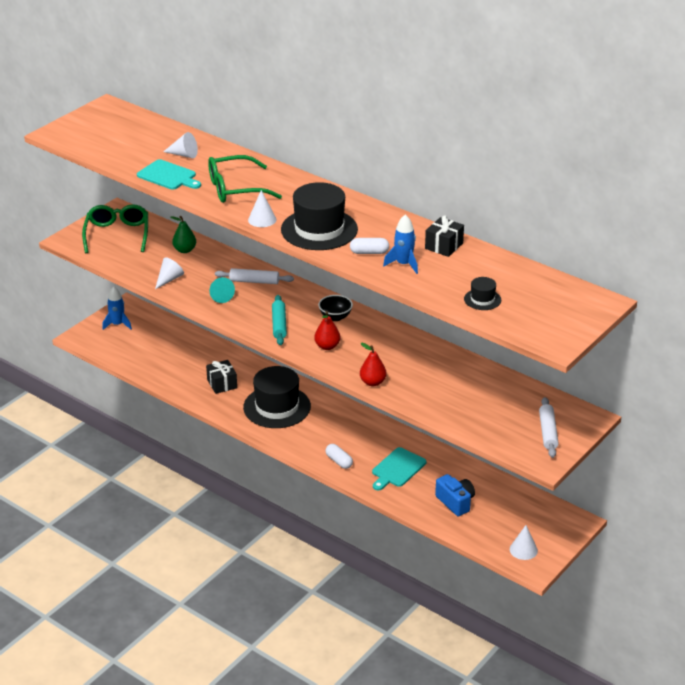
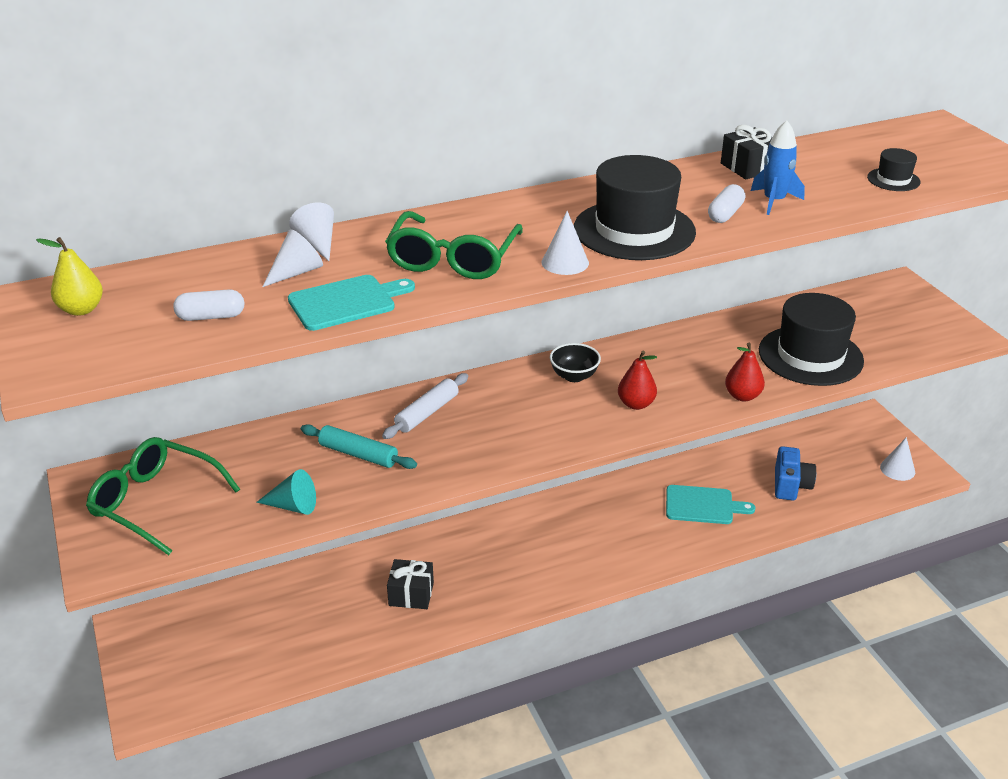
camera: 60 degrees left, 0 degrees up
(106, 120) = (81, 309): none -> yellow pear
(117, 324) = (162, 655): blue rocket -> none
(169, 279) = (340, 489): white cone -> white cone (317, 243)
(184, 250) = (279, 449): green pear -> none
(220, 296) = (433, 454): turquoise cone -> turquoise cone (293, 506)
(277, 407) = (505, 560): black hat -> black hat (810, 356)
(279, 325) = (552, 426): turquoise rolling pin -> turquoise rolling pin (358, 454)
(339, 461) = (656, 548): white capsule -> white capsule (211, 317)
(397, 469) = (702, 505): turquoise cutting board -> turquoise cutting board turned 60 degrees counterclockwise
(455, 502) = (790, 485): blue camera -> blue camera turned 105 degrees clockwise
(547, 432) = (914, 315): white rolling pin -> none

